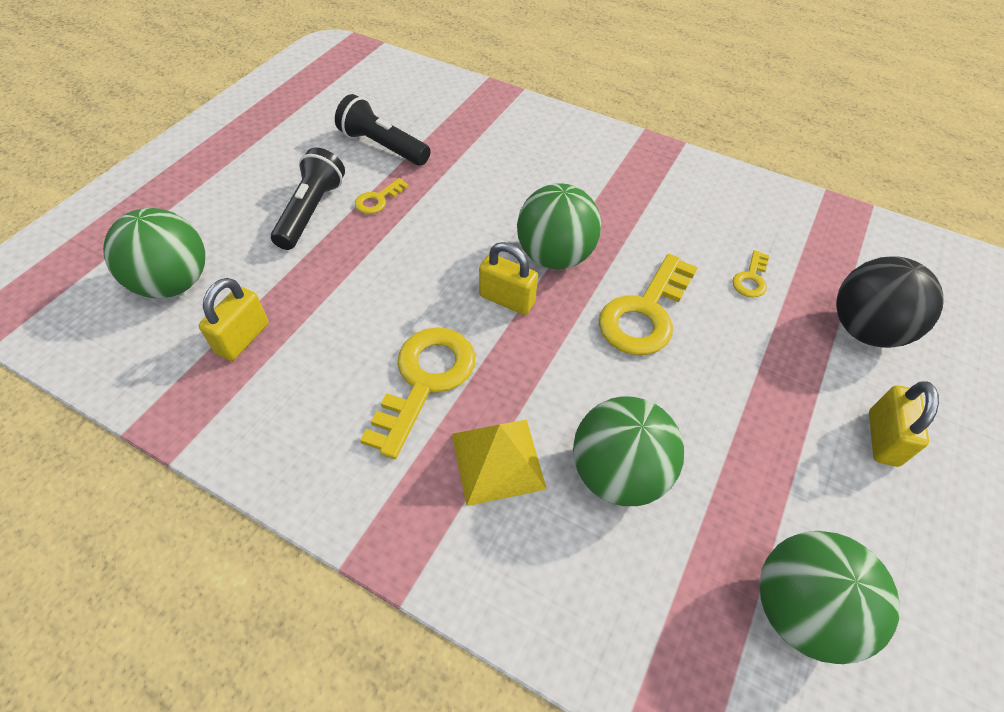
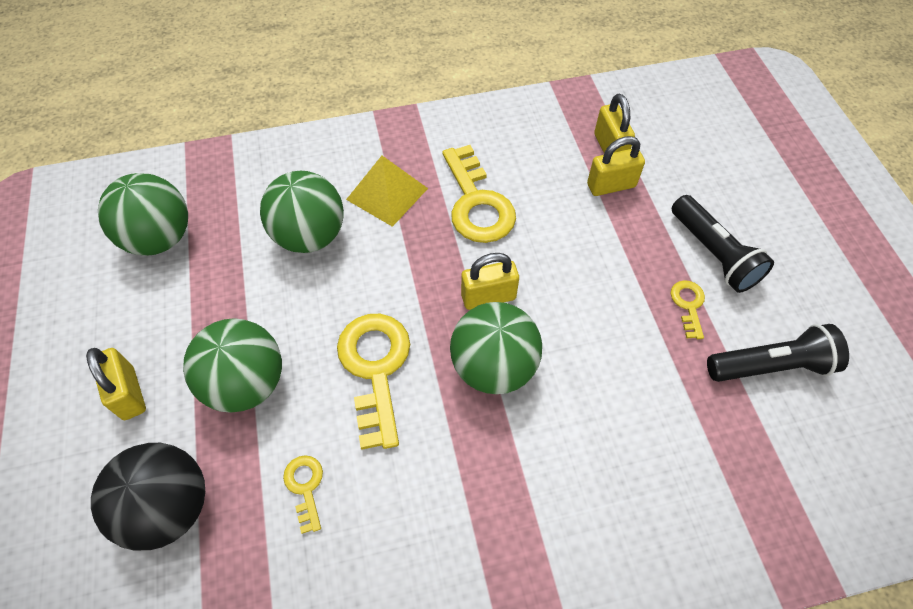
camera: 140 degrees right, 5 degrees up
(174, 283) = (699, 143): green ball -> green ball (246, 383)
(296, 307) = (611, 185): none -> yellow padlock

